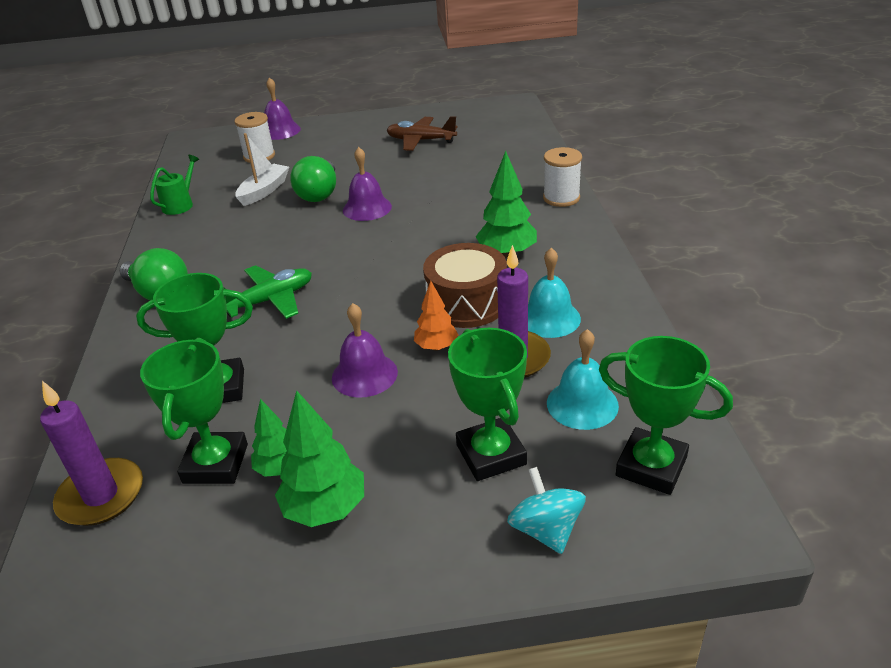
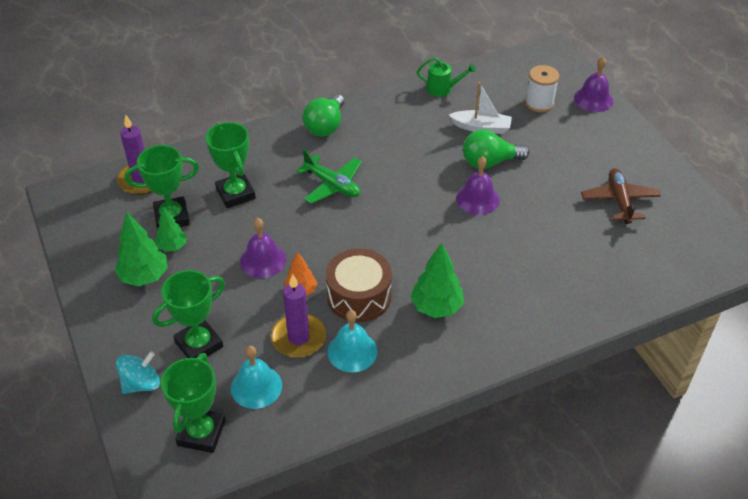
camera: 70 degrees right, 10 degrees up
(561, 198) = (547, 330): white spool -> none

